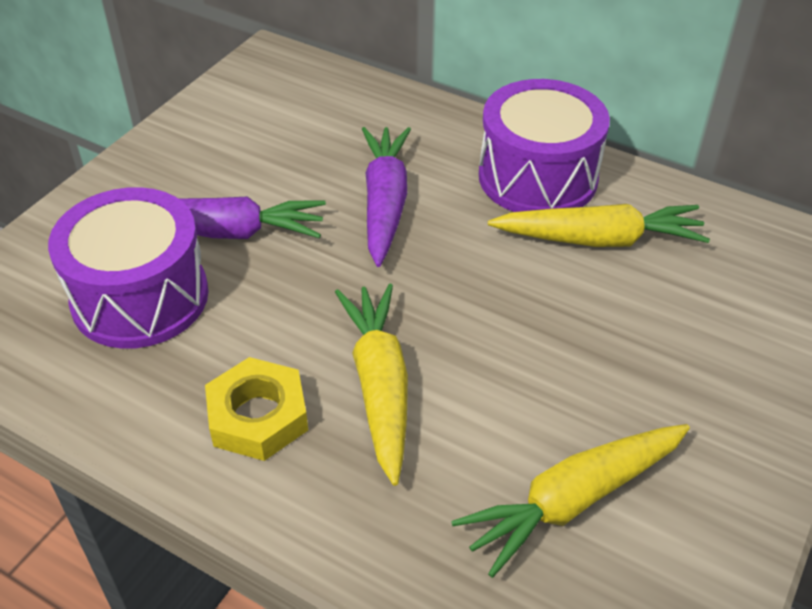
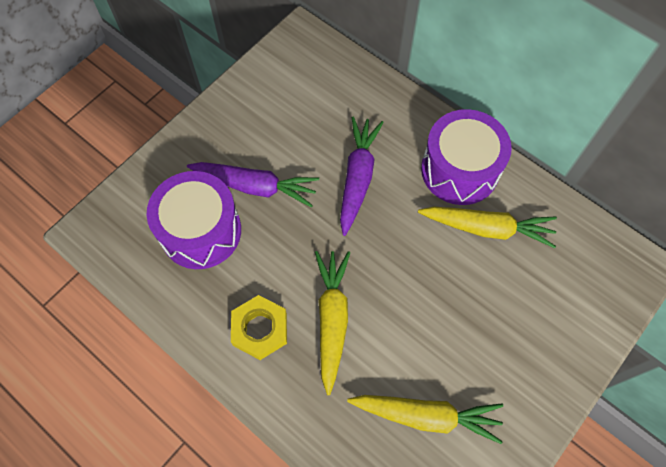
camera: 10 degrees right, 20 degrees up
(573, 500) = (426, 416): yellow carrot -> yellow carrot turned 150 degrees counterclockwise

